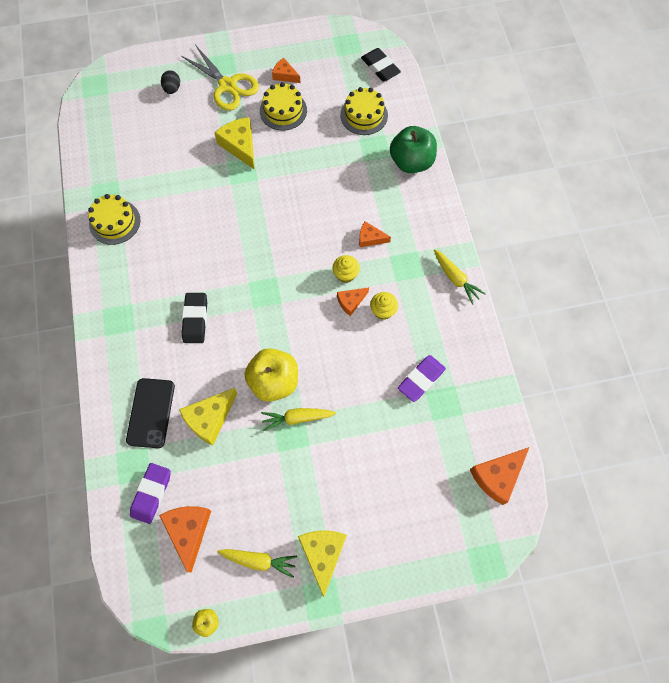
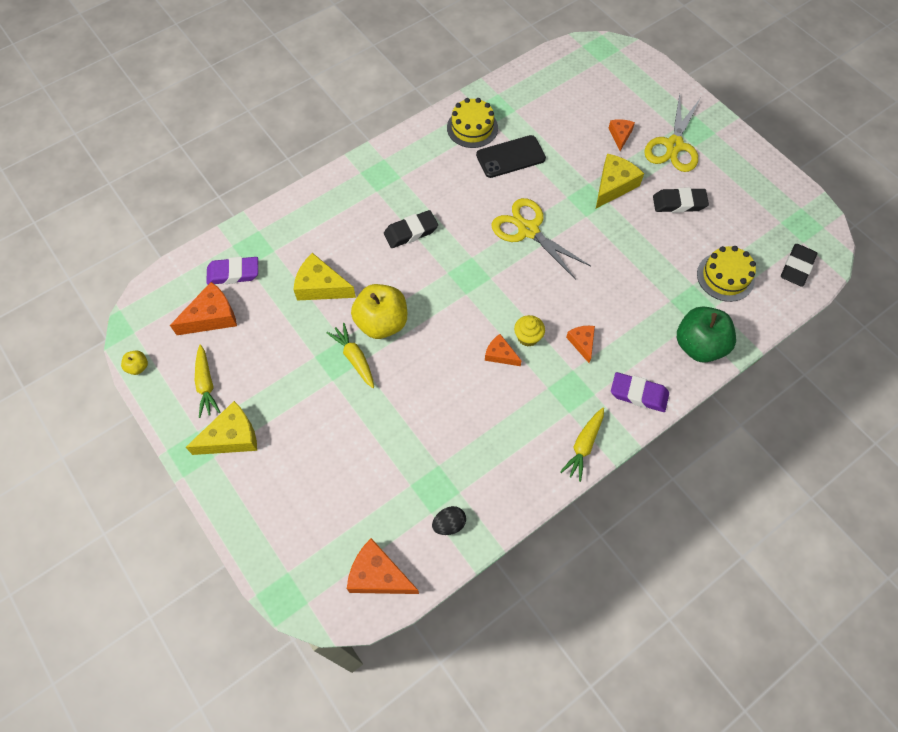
camera: 65 degrees right, 5 degrees down
(151, 413) = (305, 239): black phone -> black phone (510, 157)
(172, 89) = (638, 105): black egg -> black egg (449, 524)
(246, 227) = (528, 230): none -> yellow scissors
(283, 110) = (679, 203): yellow cake -> black eraser
(285, 75) = (721, 187): orange cheese -> orange cheese (620, 135)
(383, 311) = (506, 388): yellow cupcake -> none
(421, 379) = (449, 456): purple eraser -> purple eraser (638, 394)

